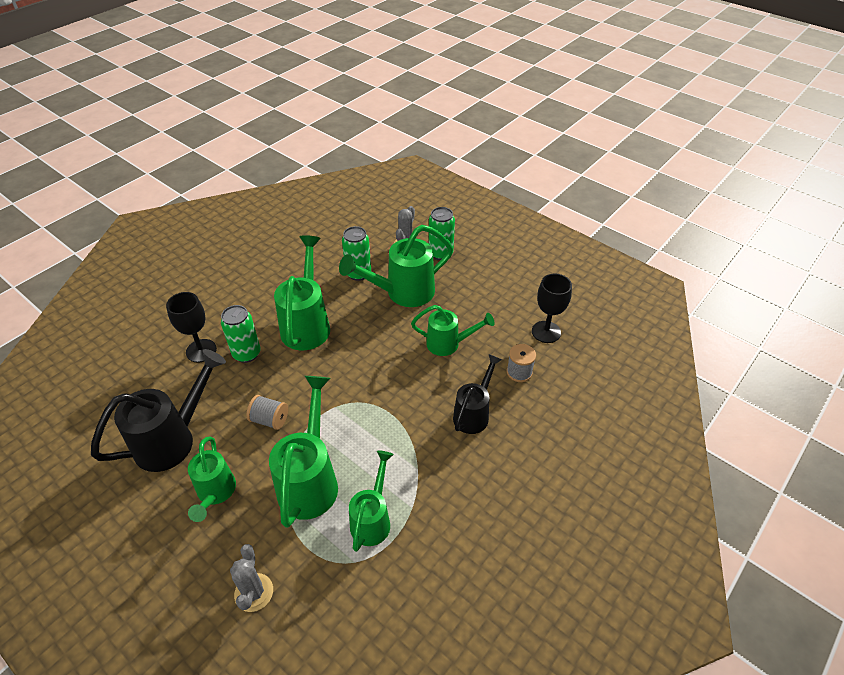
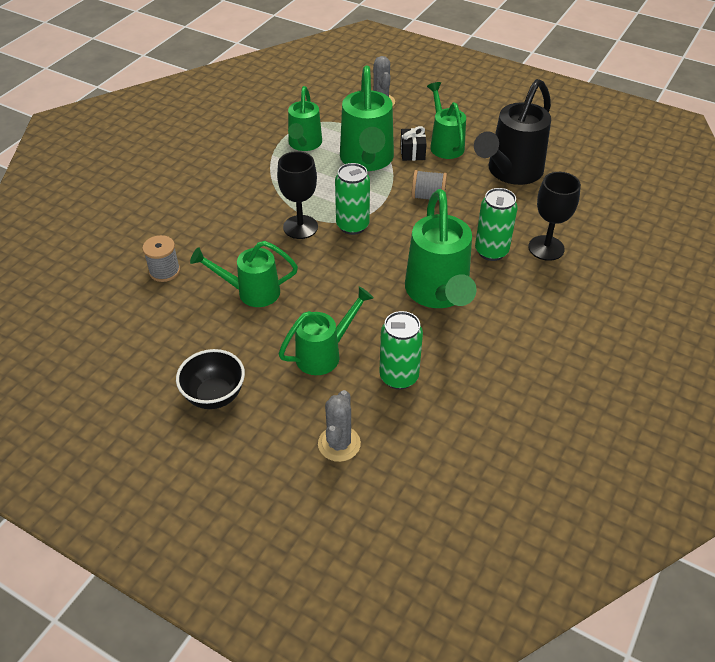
camera: 170 degrees right, 0 degrees up
(257, 485) = (412, 152): none -> black gift
(402, 293) = (325, 353): green watering can -> green watering can, size x0.64
(440, 253) = (277, 433): green can -> green can (352, 226)
(474, 413) = (218, 226): black watering can -> none
(477, 277) = (214, 396): none -> black bowl
(546, 332) = (122, 324): black goblet -> black goblet (300, 227)

